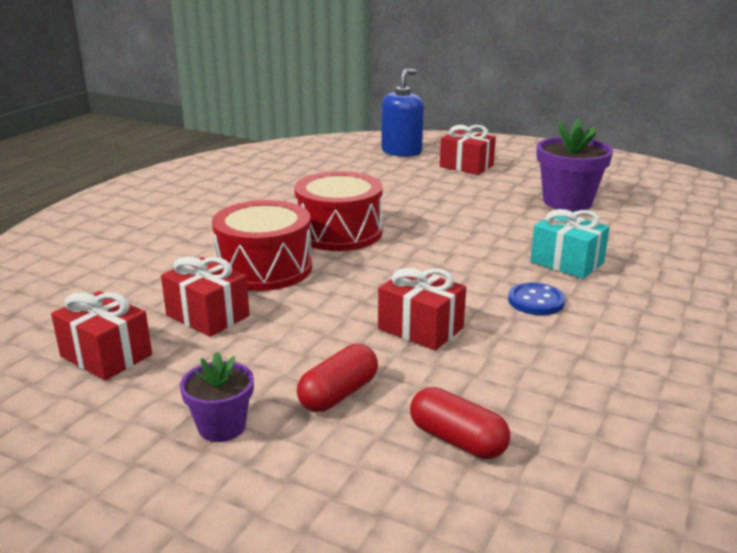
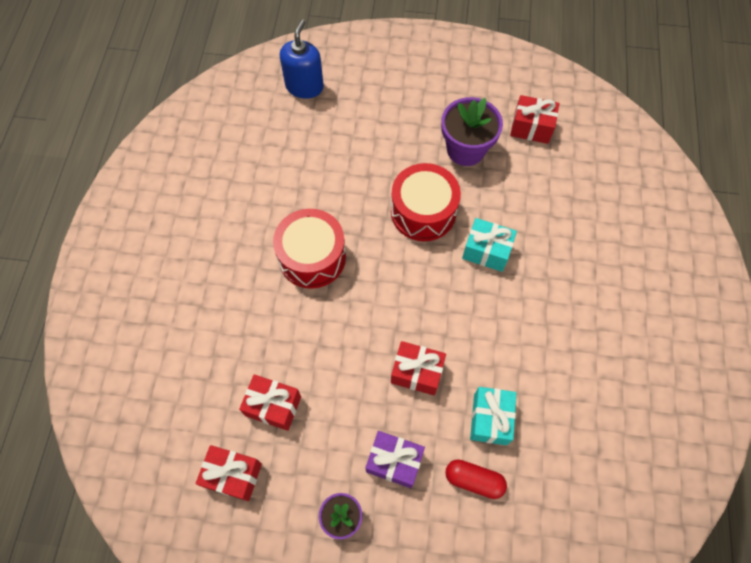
camera: 20 degrees left, 40 degrees up
(264, 268) = (281, 330): red drum -> red drum (423, 212)
(338, 394) = (394, 462): red capsule -> purple gift
(466, 166) = (369, 103): red gift -> red gift (531, 128)
(513, 388) = (490, 419): none -> turquoise gift
(536, 301) = (479, 312): blue button -> none

